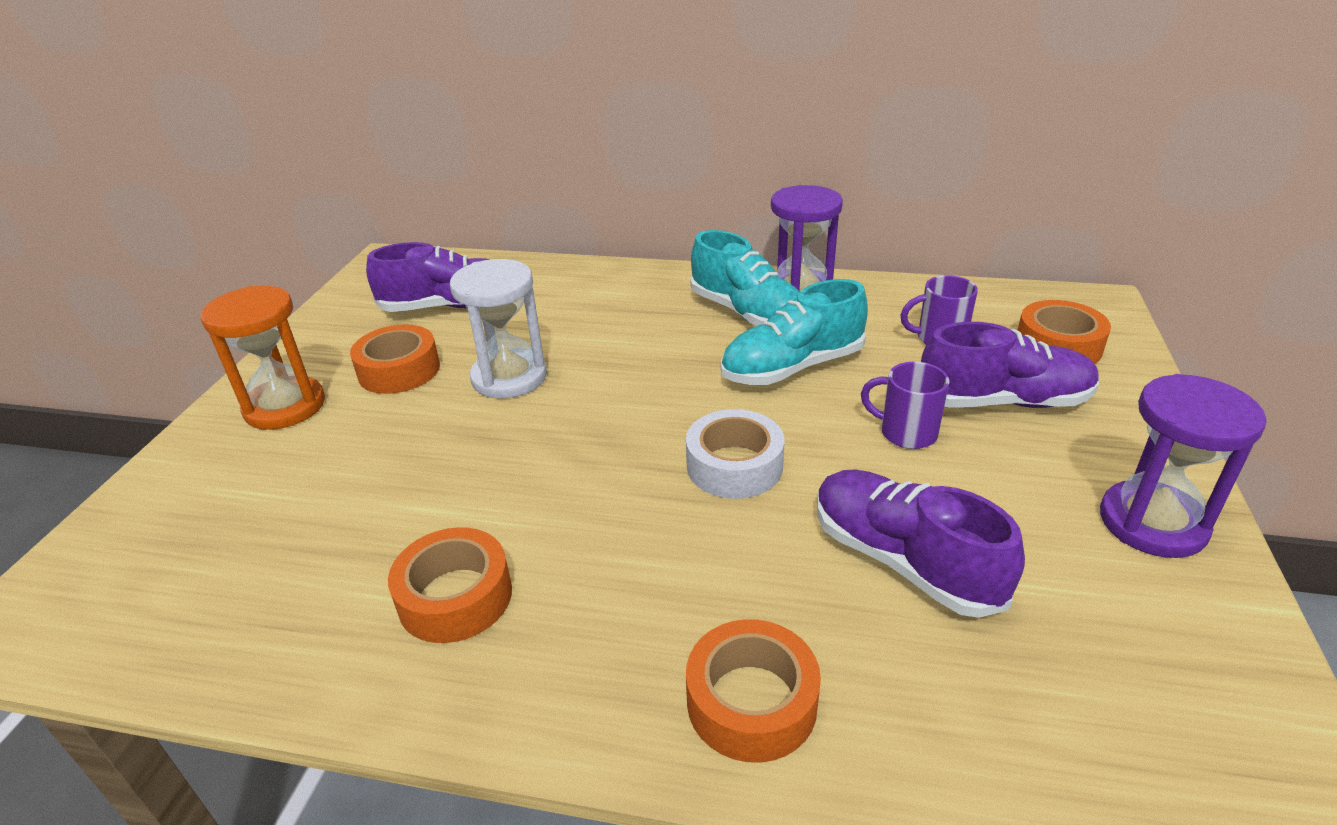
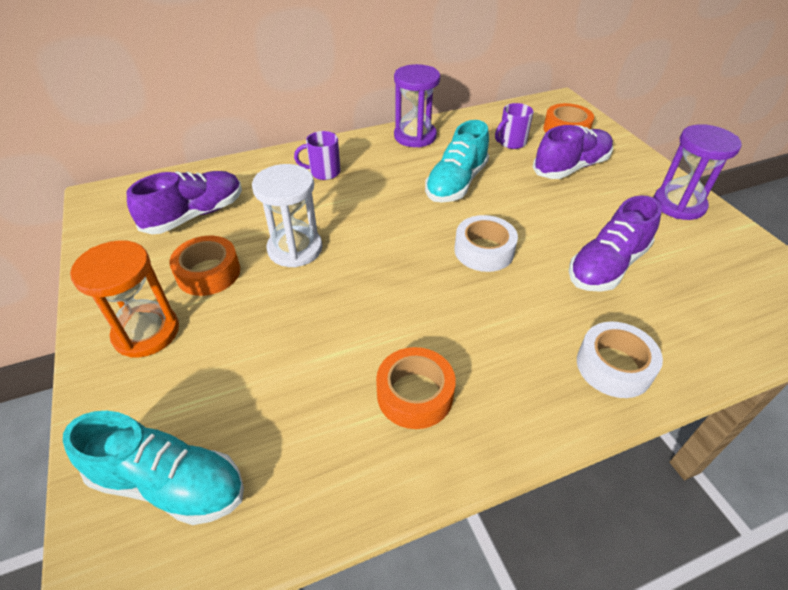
camera: 35 degrees left, 10 degrees up
(748, 314) = (399, 159): turquoise shoe -> turquoise shoe (169, 483)
(751, 702) = (614, 366): orange tape -> white tape
(903, 561) = (607, 266): purple shoe -> purple shoe turned 60 degrees counterclockwise
(906, 433) = (545, 200): purple mug -> purple mug (323, 172)

